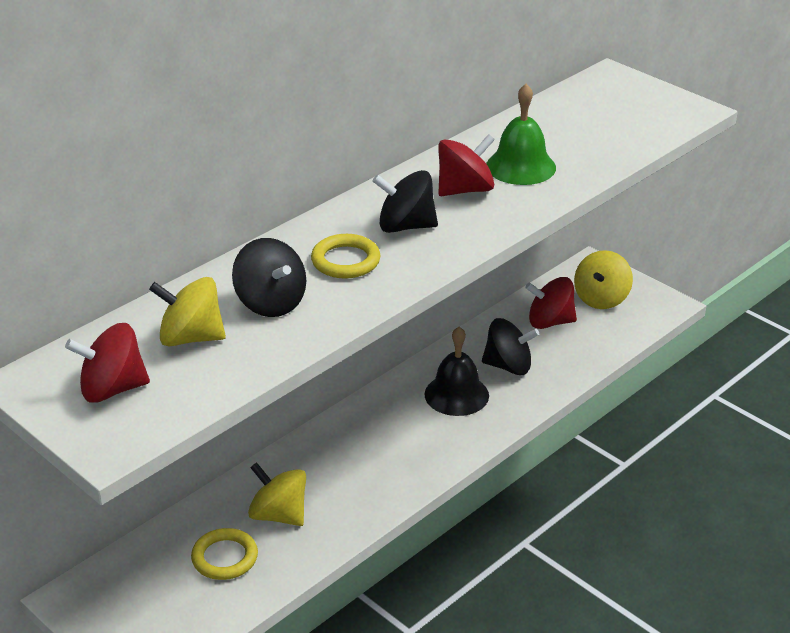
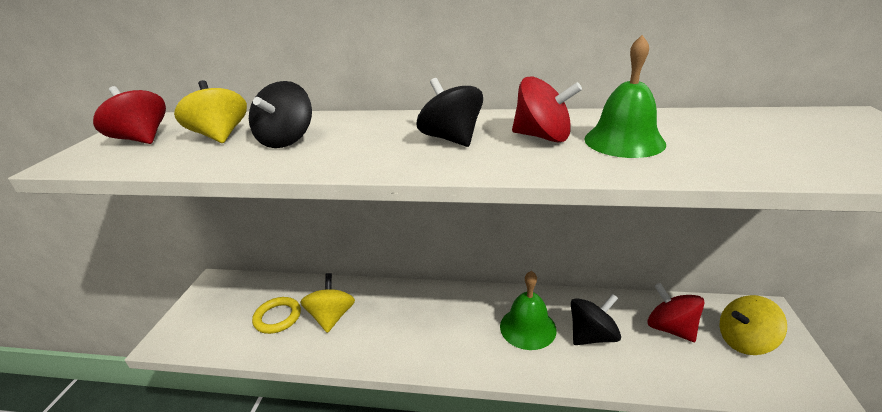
camera: 55 degrees right, 5 degrees down
(345, 261) = (372, 139): yellow ring -> none
(456, 394) = (528, 327): black bell -> green bell
(508, 366) = (592, 336): black spinning top -> black spinning top turned 90 degrees counterclockwise

